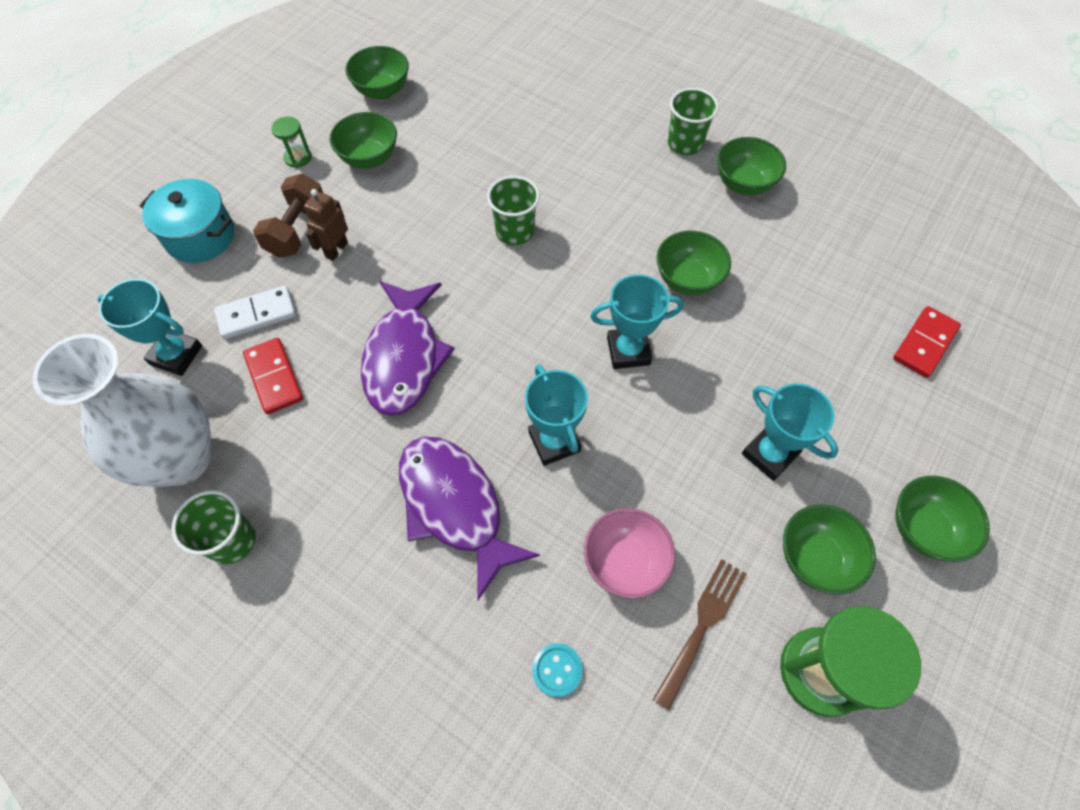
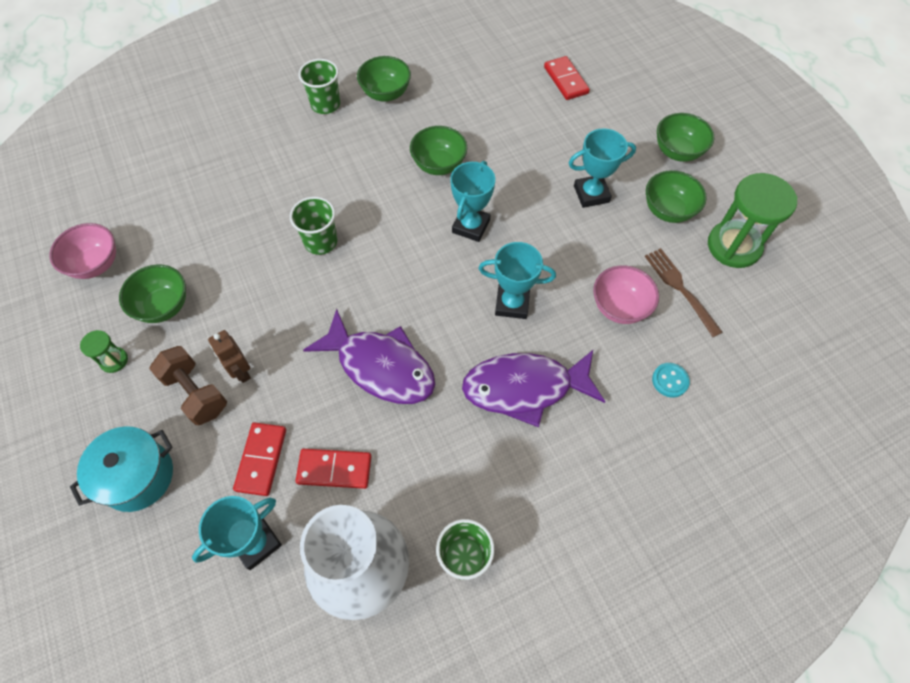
camera: 60 degrees left, 0 degrees up
(257, 314) = (261, 459): white domino -> red domino
(382, 91) = (96, 264): green bowl -> pink bowl

